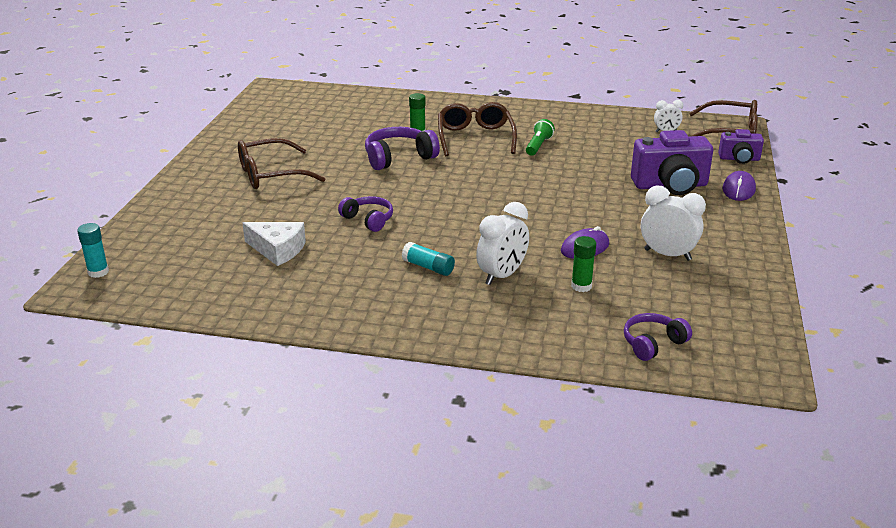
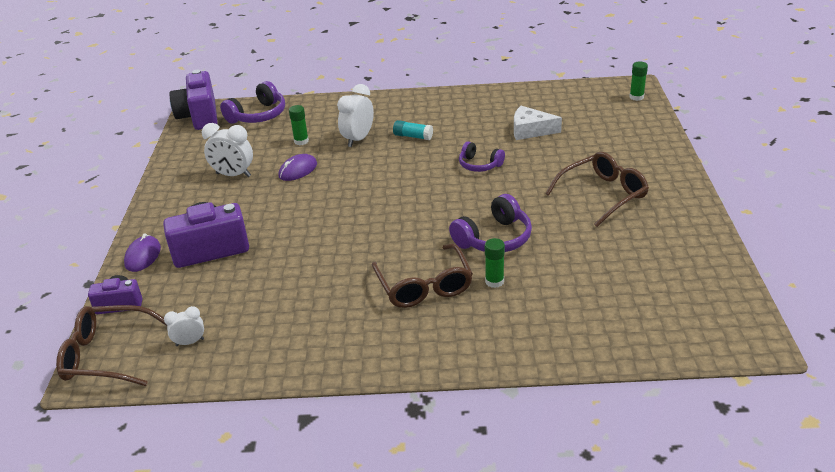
camera: 170 degrees right, 5 degrees up
(98, 272) = (636, 97): turquoise glue stick -> green glue stick
(538, 145) = (348, 285): green flashlight -> none
(652, 343) = (258, 115): purple headphones -> purple headphones, size x1.54
(754, 360) = (199, 116): none -> purple camera

